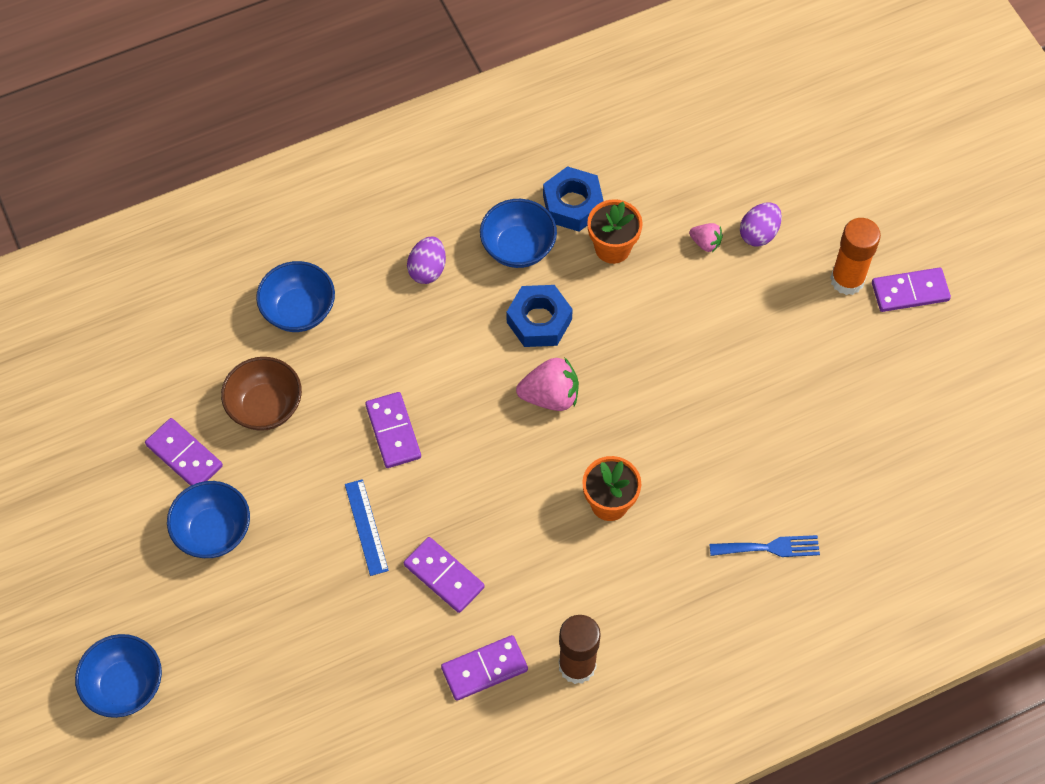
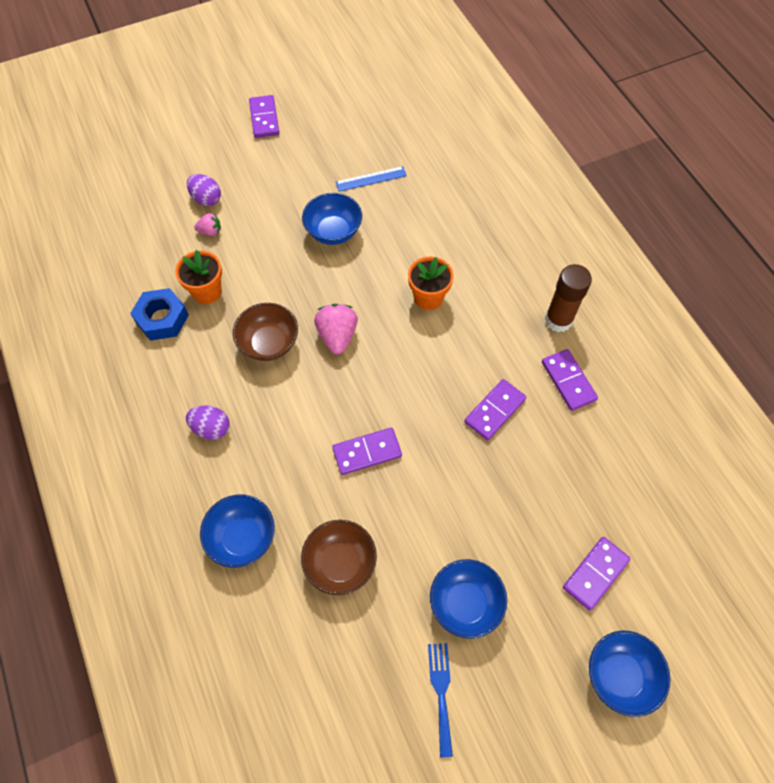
camera: 90 degrees left, 0 degrees up
(184, 456) = (390, 637): purple domino -> purple domino (595, 574)
(366, 527) = (455, 471): blue ruler -> blue ruler (371, 179)
(518, 247) = (198, 358): blue bowl -> blue bowl (333, 232)
(539, 321) = (269, 343): blue nut -> brown bowl
(705, 243) = (210, 231): pink strawberry -> pink strawberry turned 60 degrees clockwise
(770, 547) = (459, 204): blue fork -> blue fork (441, 692)
(847, 280) = (251, 151): orange glue stick -> none

